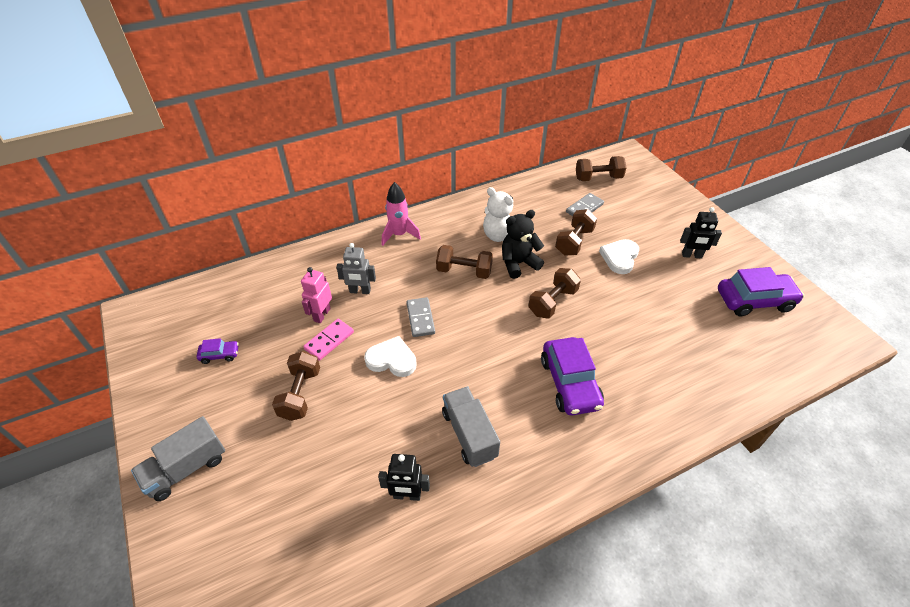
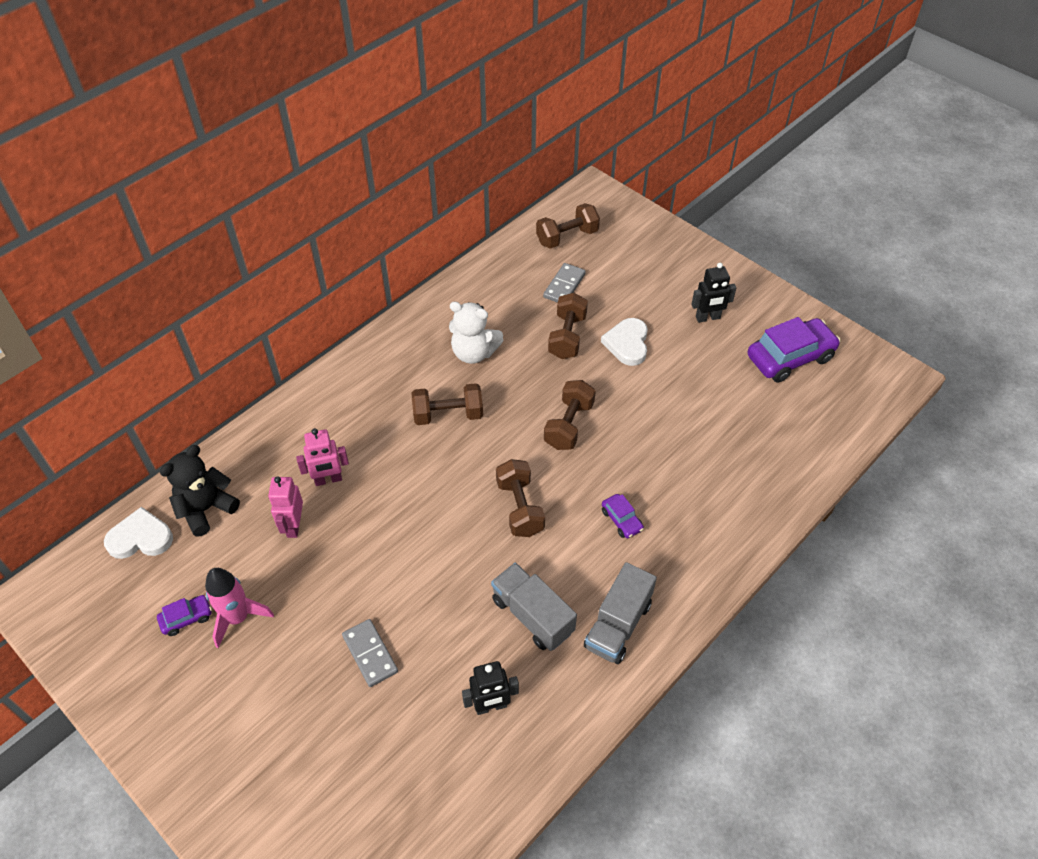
camera: 20 degrees left, 5 degrees up
(186, 468) = (219, 766): grey truck -> grey truck (618, 625)
(300, 394) = (314, 634): brown dumbbell -> brown dumbbell (519, 508)
(329, 341) = (319, 556): pink domino -> none
(360, 291) = (328, 480): grey robot -> pink robot
(392, 359) = (407, 556): white heart -> white heart (140, 538)
(399, 235) = (345, 387): pink rocket -> pink rocket (238, 618)
(420, 318) = (420, 493): grey domino -> grey domino (370, 654)
(518, 263) = (511, 385): black teddy bear -> black teddy bear (206, 509)
(569, 383) = (621, 520): purple car -> purple car, size x0.48

